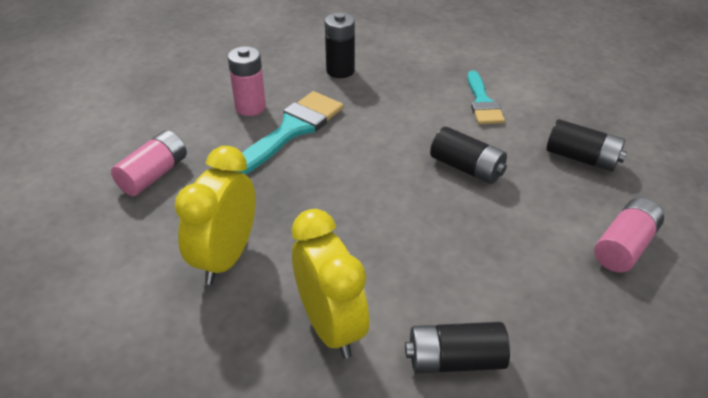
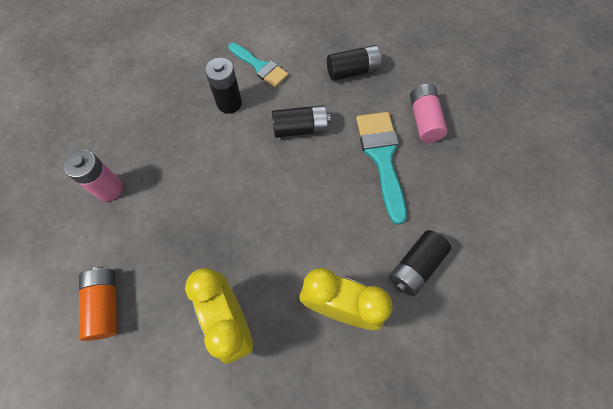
camera: 45 degrees left, 25 degrees up
(154, 175) = (105, 305): pink battery -> orange battery
(292, 130) = (162, 184): turquoise brush -> turquoise brush (382, 157)
(340, 71) = (139, 106): black battery -> black battery (229, 103)

